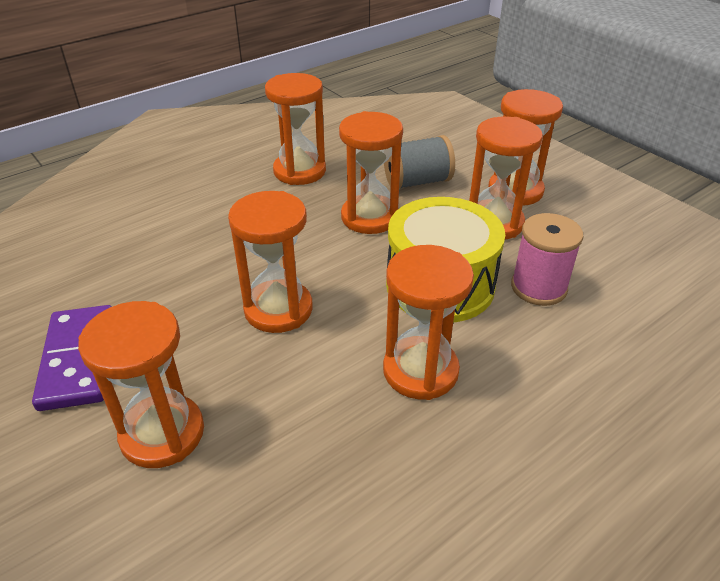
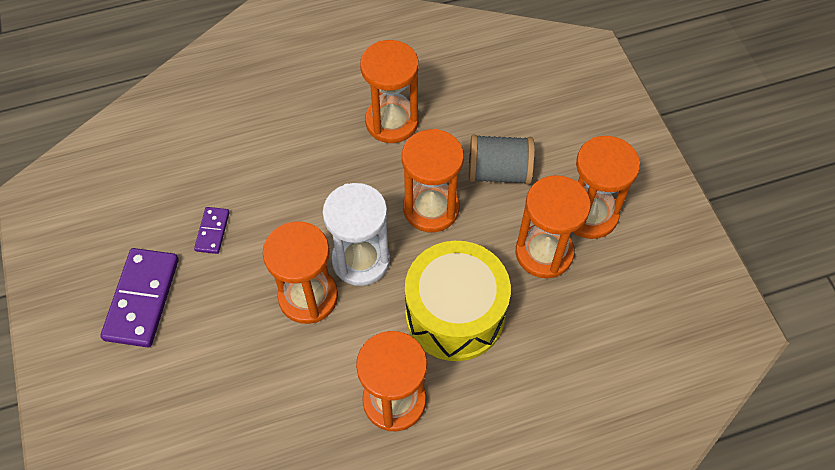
camera: 20 degrees right, 20 degrees up
(146, 283) = (212, 231): none -> purple domino
(162, 433) = (184, 391): orange hourglass -> none
(321, 268) = (361, 260): none -> white hourglass
(538, 287) = (540, 346): pink spool -> none

